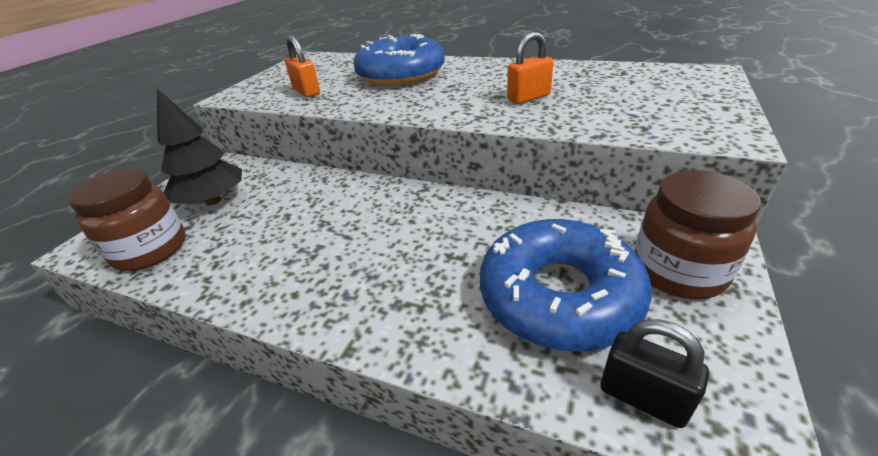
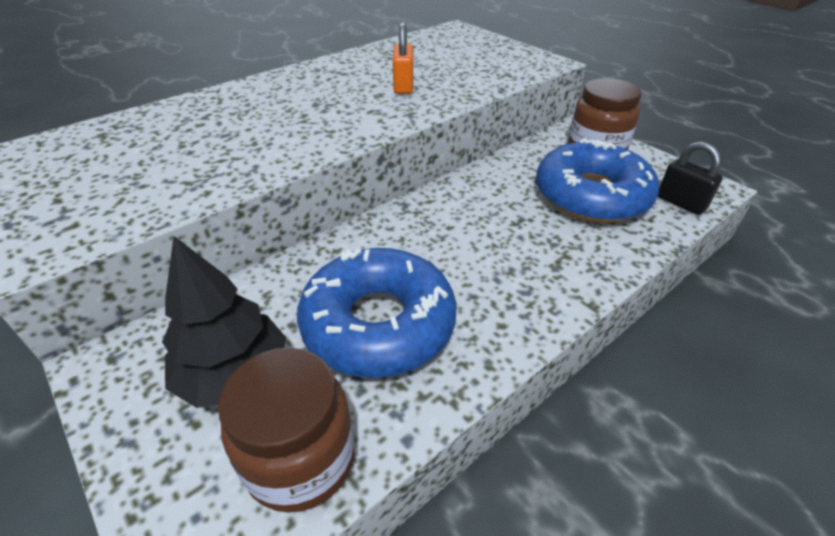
camera: 65 degrees left, 5 degrees up
(307, 92) = (165, 183): orange padlock -> none
(401, 74) = (232, 117): blue donut -> blue donut (378, 324)
(642, 397) = (681, 203): black padlock -> black padlock turned 75 degrees clockwise

